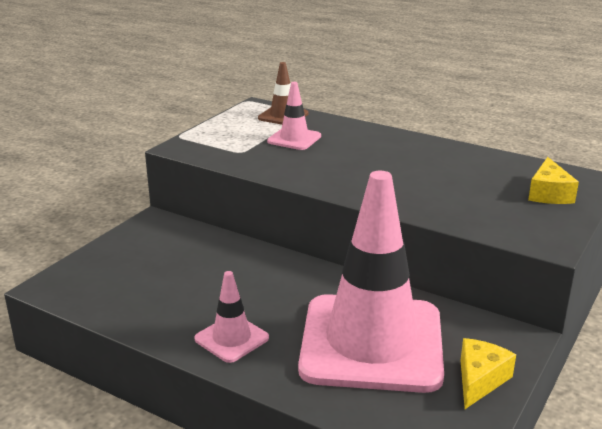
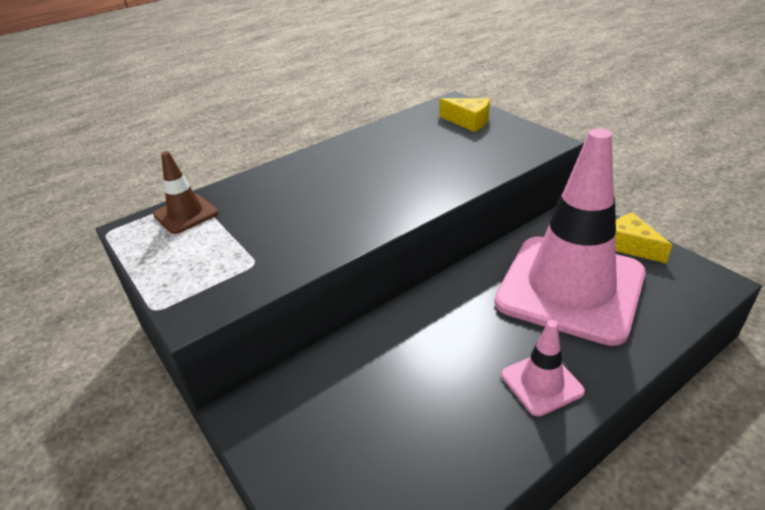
camera: 65 degrees left, 10 degrees up
(294, 139) = (256, 218): pink traffic cone -> none

